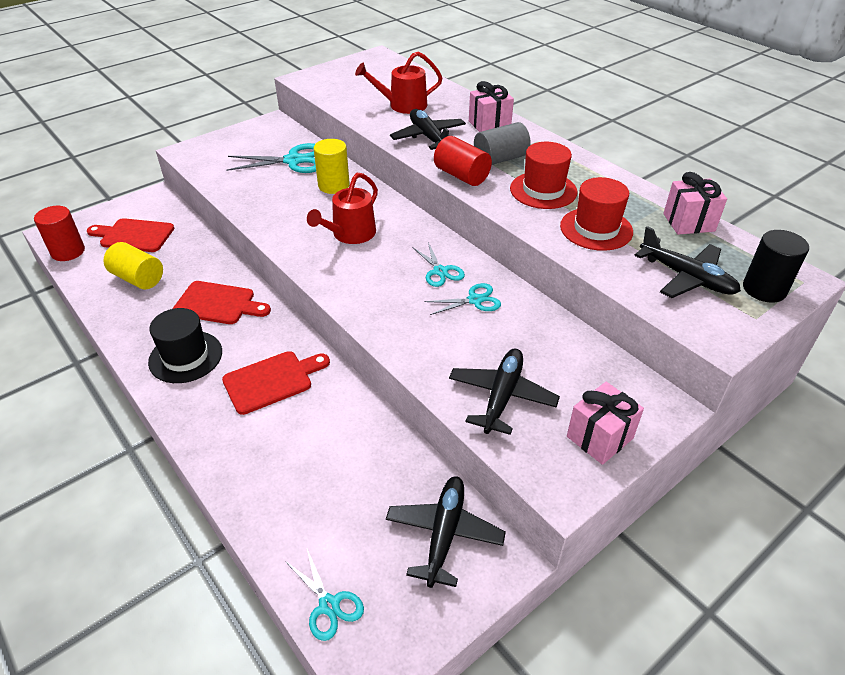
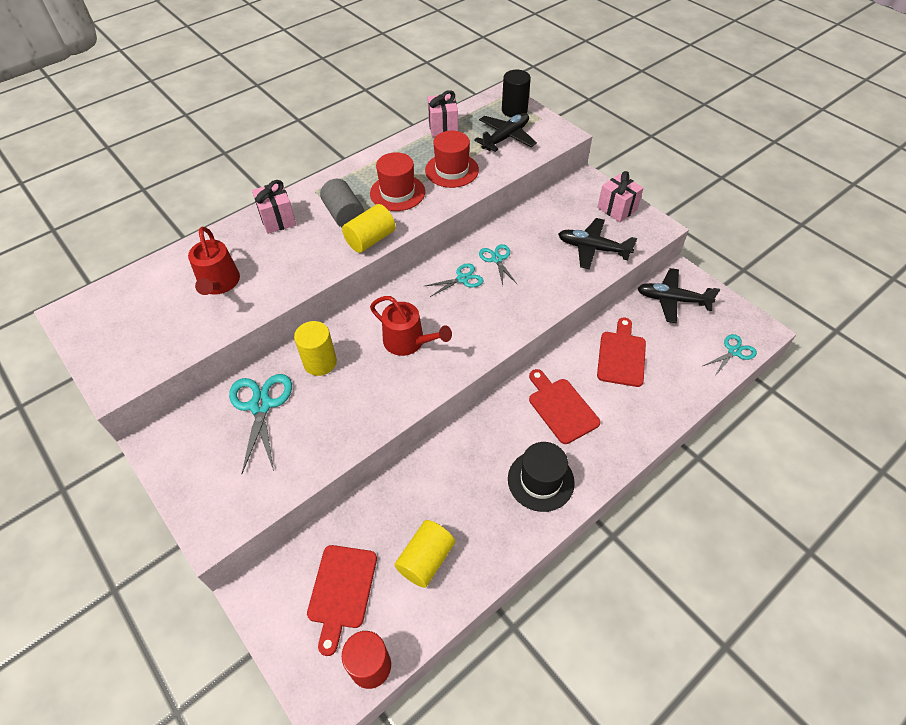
camera: 90 degrees left, 10 degrees up
(218, 304) = (466, 468): red cutting board -> red cutting board (621, 356)
(428, 137) = (295, 262): black plane -> none
(461, 176) = (370, 240): red cylinder -> yellow cylinder

